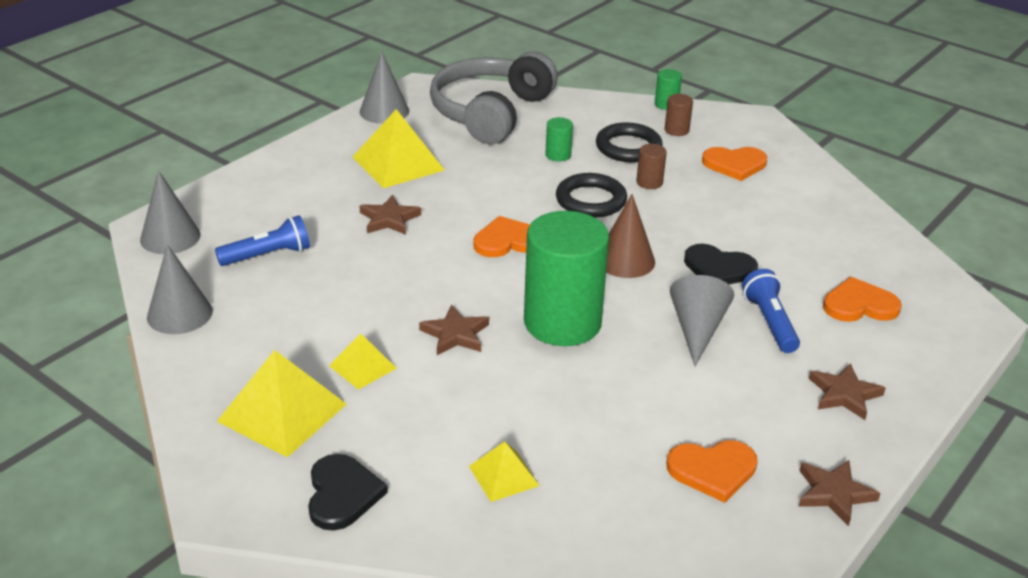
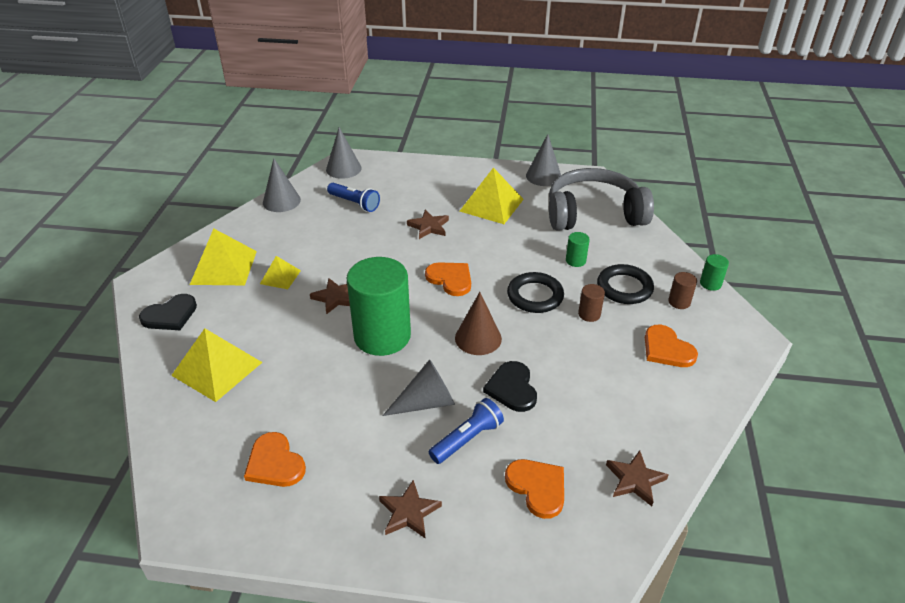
camera: 60 degrees right, 5 degrees up
(503, 475) = (217, 368): yellow pyramid -> yellow pyramid, size x1.80
(834, 493) = (286, 540): brown star -> brown star (635, 480)

